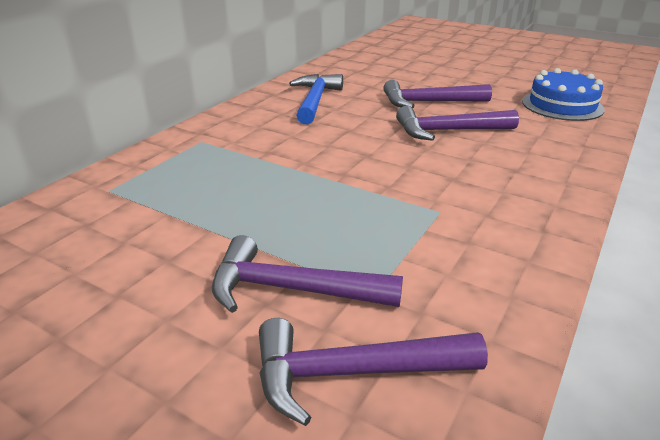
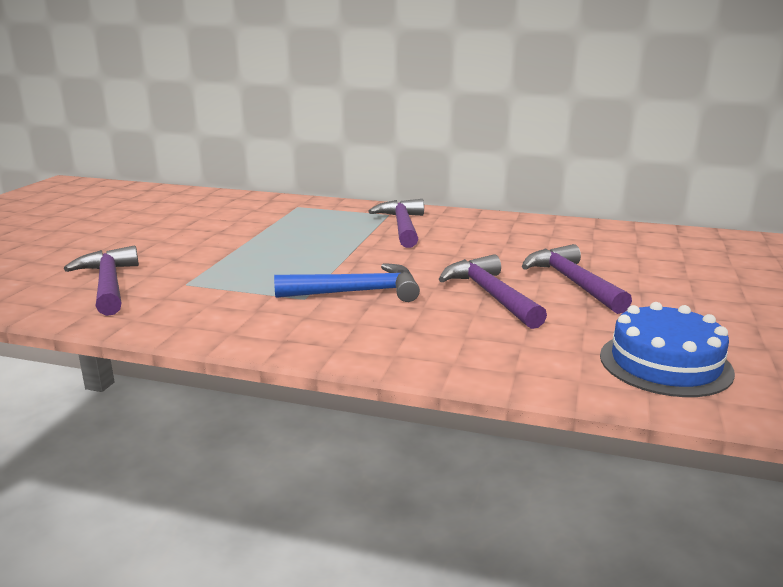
camera: 75 degrees right, 10 degrees down
(292, 289) = (188, 263): purple hammer -> purple hammer (402, 226)
(315, 101) = (516, 236): blue hammer -> blue hammer (356, 292)

